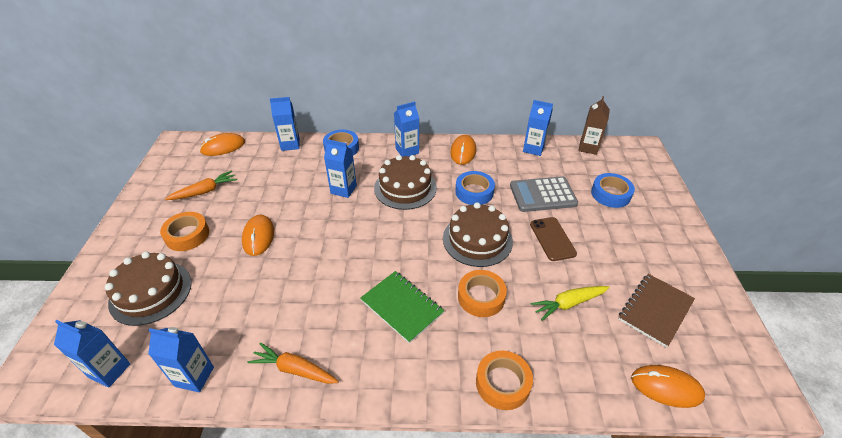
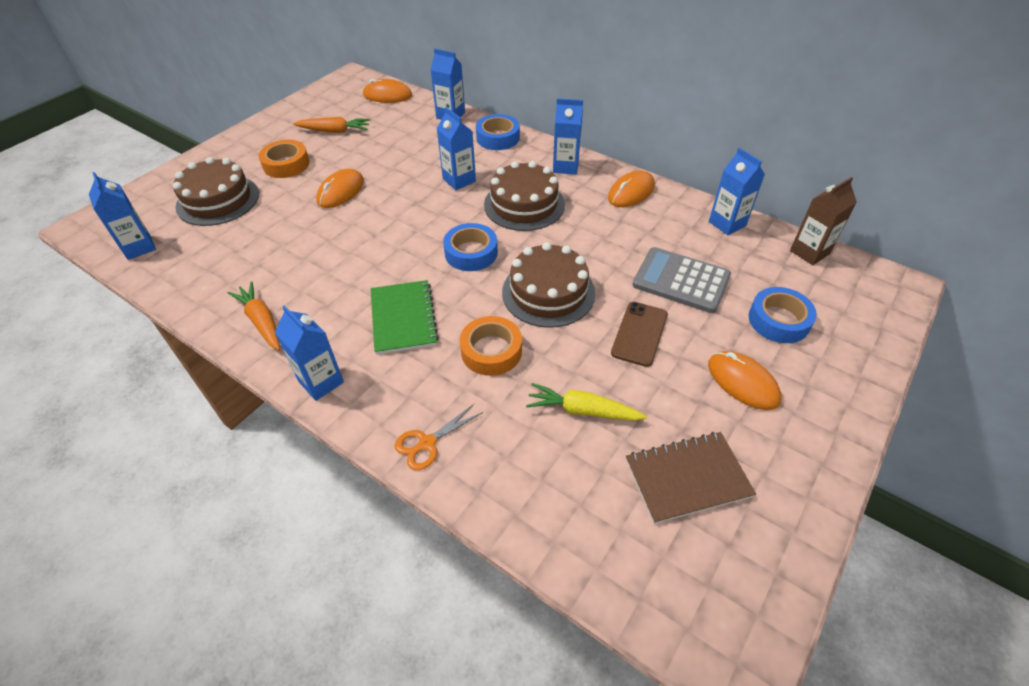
camera: 35 degrees right, 5 degrees up
(194, 376) = (187, 284): blue carton -> blue carton (321, 382)
(474, 192) = (597, 241): blue tape -> blue tape (471, 253)
(502, 383) = (427, 443): orange tape -> orange scissors
(666, 387) = (605, 563): orange mouse -> orange mouse (742, 382)

